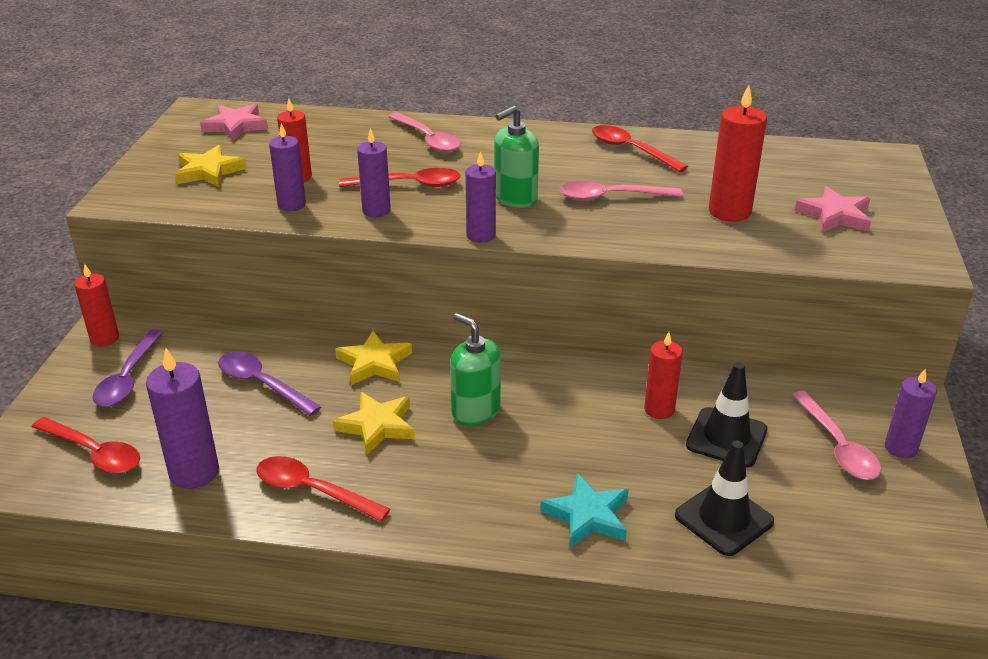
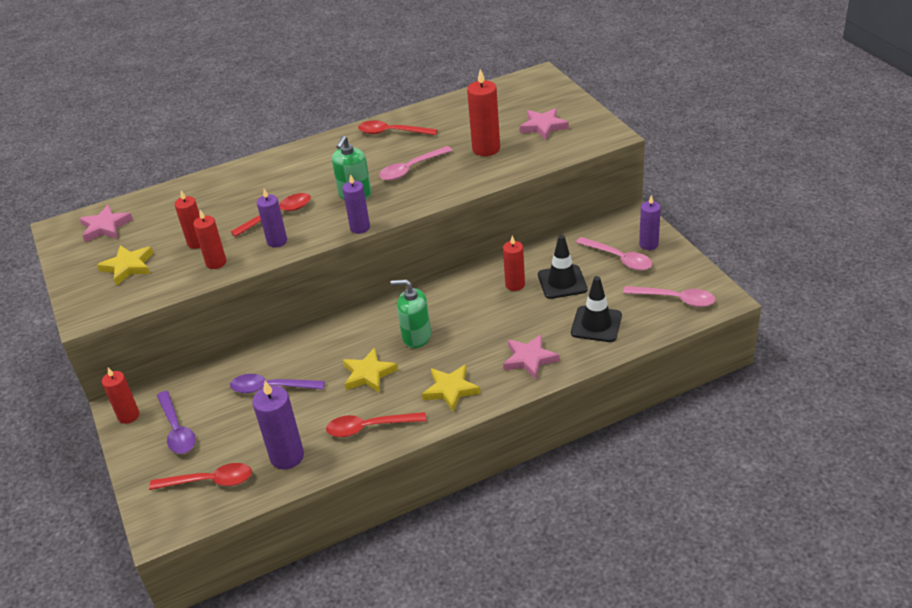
camera: 30 degrees left, 5 degrees up
(291, 205) = (216, 263): purple candle -> red candle
(374, 363) = (328, 340): yellow star -> yellow star (450, 390)
(428, 139) = (255, 179): pink spoon -> pink spoon (675, 299)
(587, 516) = (529, 359): turquoise star -> pink star

